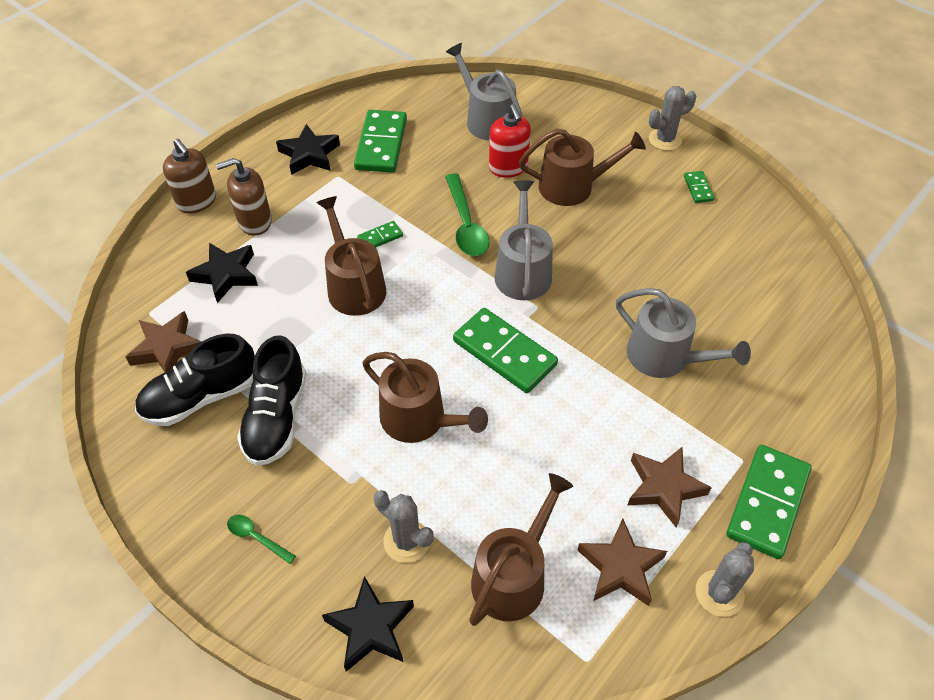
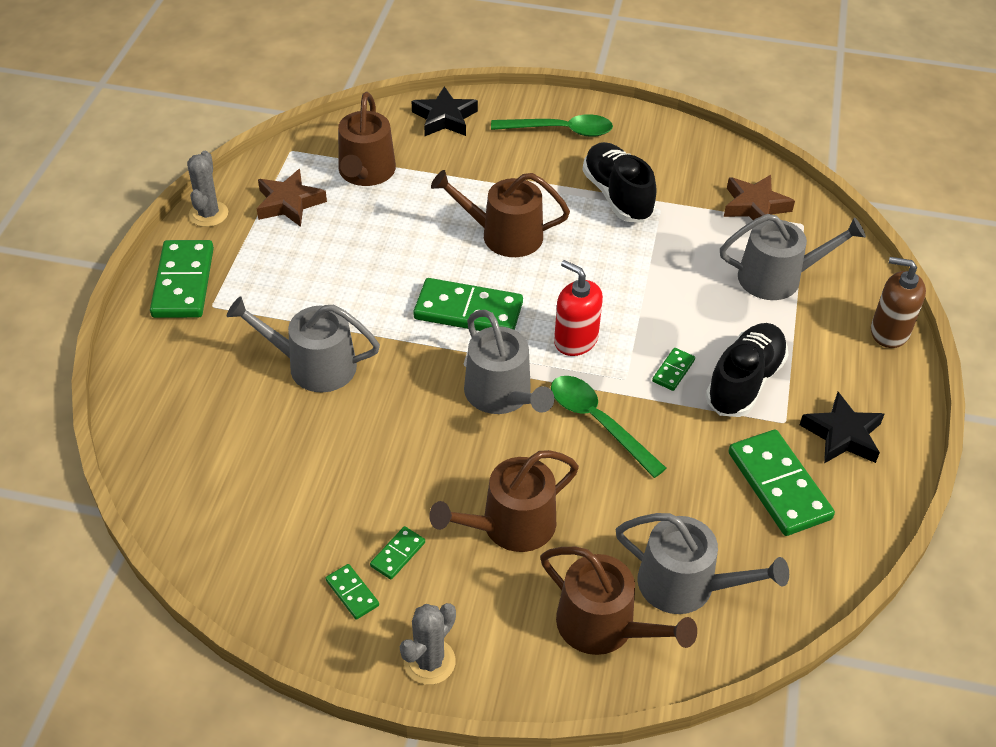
camera: 150 degrees right, 5 degrees down
(201, 397) = (689, 187): black shoe -> black shoe (744, 382)
(226, 275) = (777, 277): black star -> grey watering can
(254, 222) = (810, 335): brown soap dispenser -> none
(256, 537) = (560, 130): green spoon -> green spoon, size x1.92
(354, 286) = (653, 314): brown watering can -> brown watering can (604, 626)
(406, 541) = (455, 164): grey cactus -> none
(508, 167) = (605, 519): red soap dispenser -> red soap dispenser (575, 340)
(658, 198) = (398, 554): none -> green domino
(664, 488) = (274, 262): brown star -> none

